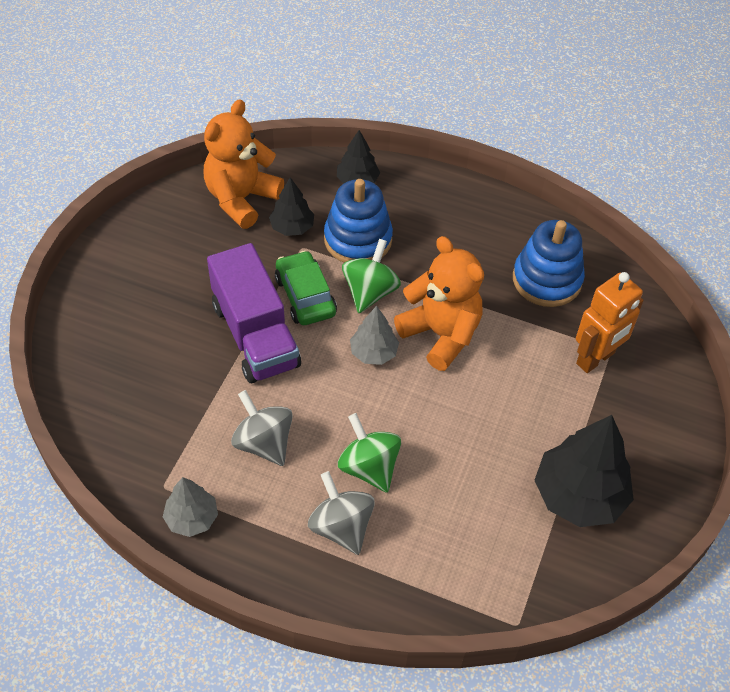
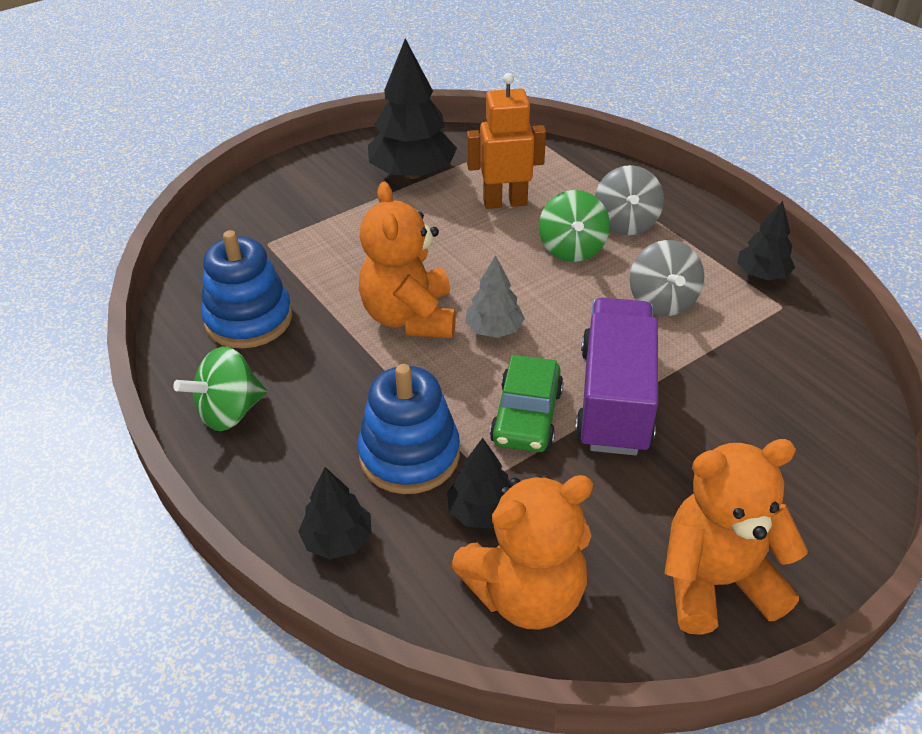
camera: 145 degrees left, 10 degrees down
(142, 248) = (716, 581): none -> orange teddy bear
(192, 518) = (762, 274): grey tree -> black tree
(370, 292) = (447, 388): green spinning top -> green spinning top (229, 412)
(596, 359) = (288, 242): orange robot -> orange robot (505, 202)

